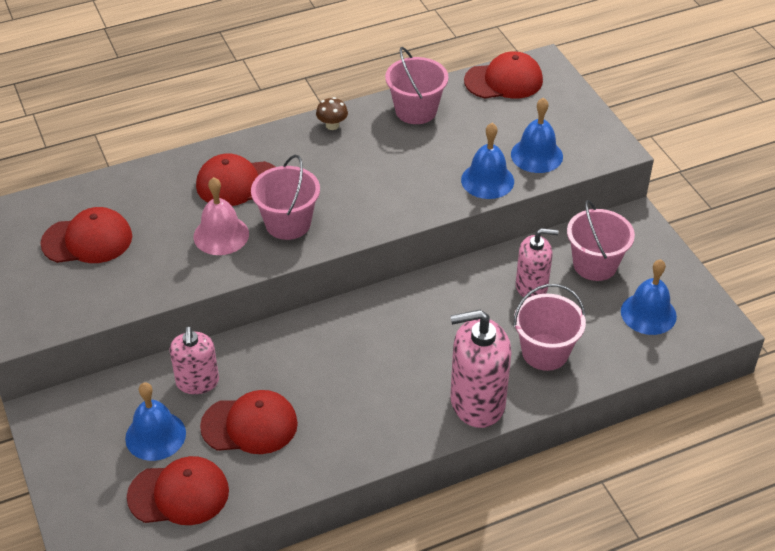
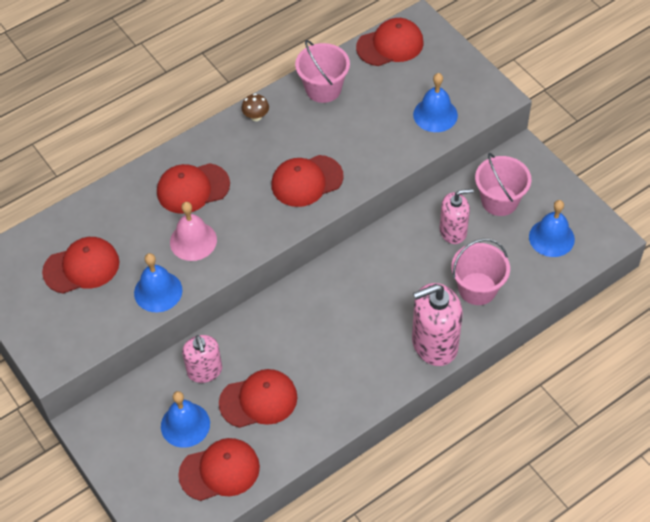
camera: 10 degrees left, 10 degrees up
(288, 223) = (246, 219): pink bucket -> none
(369, 197) = (307, 181): none -> red cap
(487, 180) = (400, 147): blue bell -> blue bell (158, 291)

